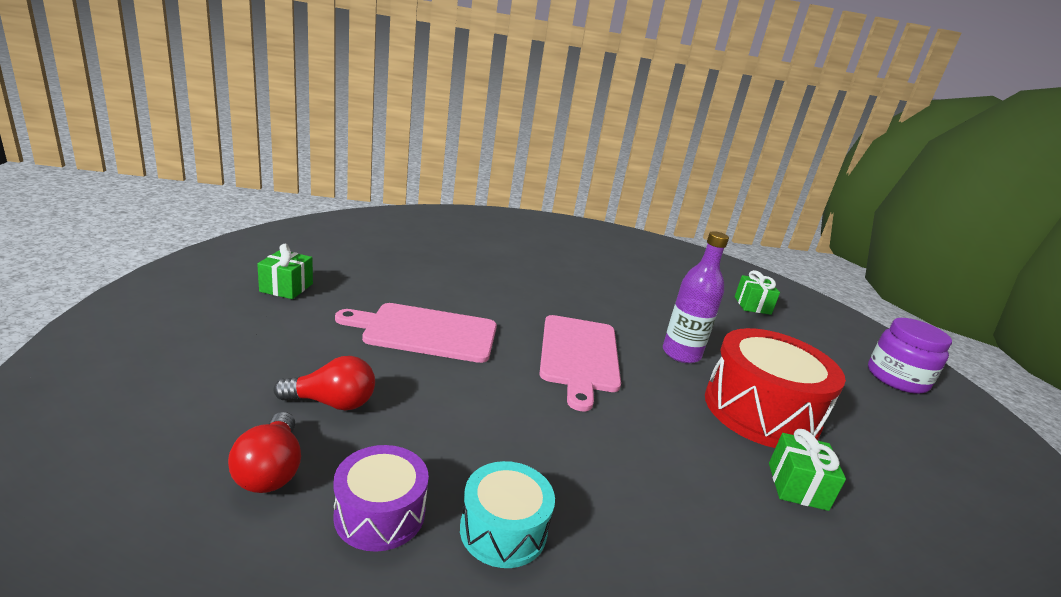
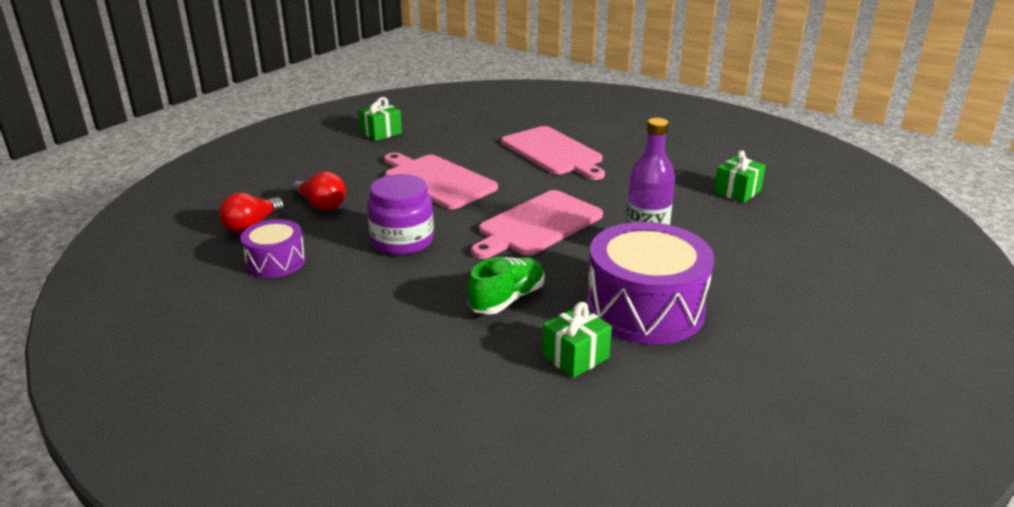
camera: 45 degrees right, 5 degrees up
(489, 277) = (553, 152): none -> pink cutting board
(503, 530) = (326, 292): turquoise drum -> none
(670, 448) = (507, 299): none -> green shoe
(752, 305) = (836, 235): green gift -> green gift (737, 192)
(760, 411) = (645, 308): red drum -> purple drum
(896, 378) = (905, 345): purple jar -> purple jar (402, 241)

